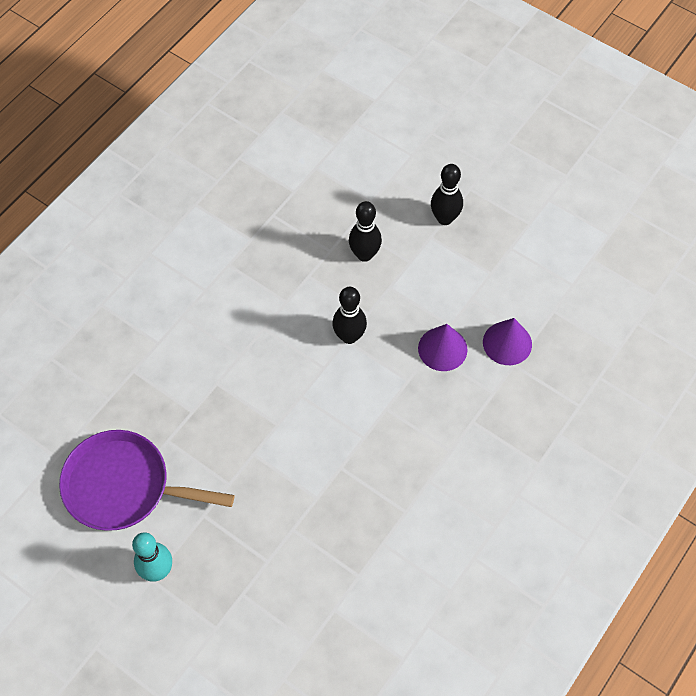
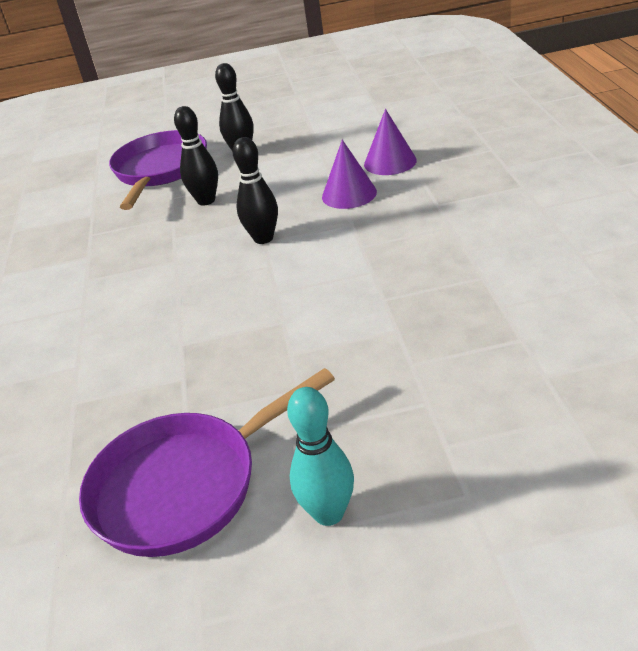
camera: 40 degrees left, 25 degrees down
(378, 181) = (160, 170): none -> purple pan

